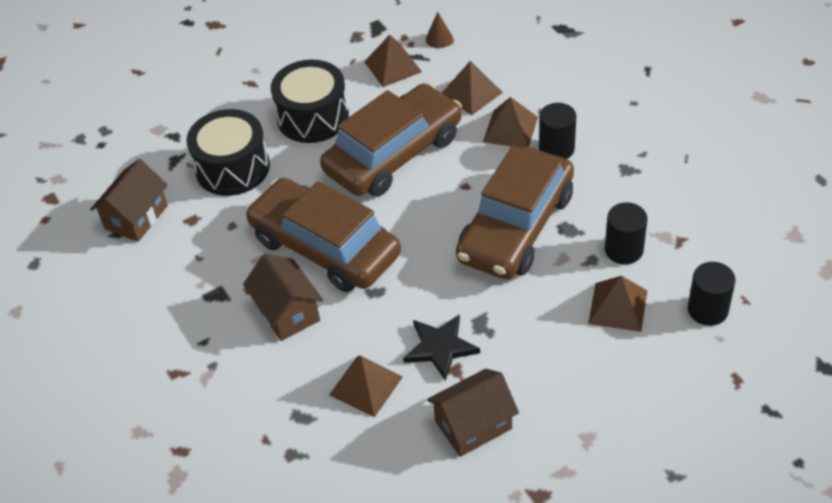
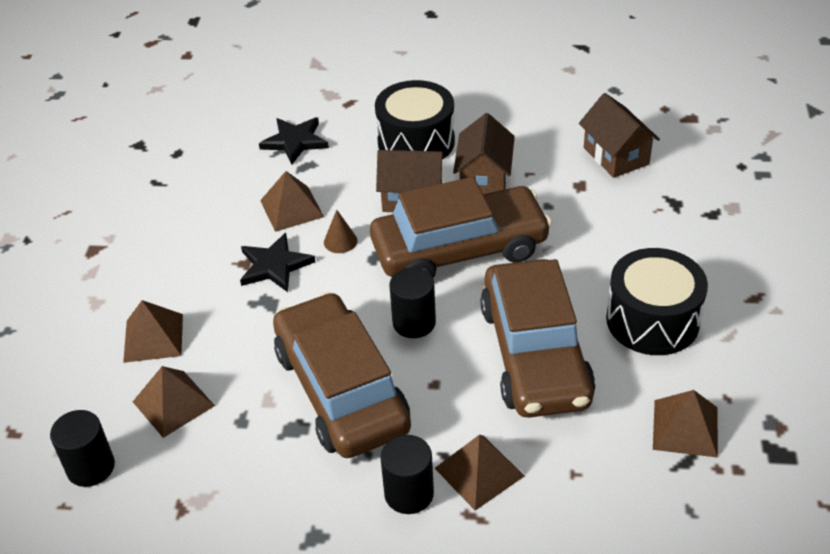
camera: 125 degrees right, 5 degrees down
(232, 168) = (626, 234): black drum -> black drum (416, 142)
(273, 451) = (295, 141): none -> black star
(439, 39) = (705, 502): brown cone -> brown cone (340, 241)
(471, 93) = (573, 473): brown pyramid -> brown pyramid (153, 338)
(473, 425) = (187, 247): brown house -> brown house (484, 179)
(624, 250) = (223, 454): black cylinder -> black cylinder (414, 322)

